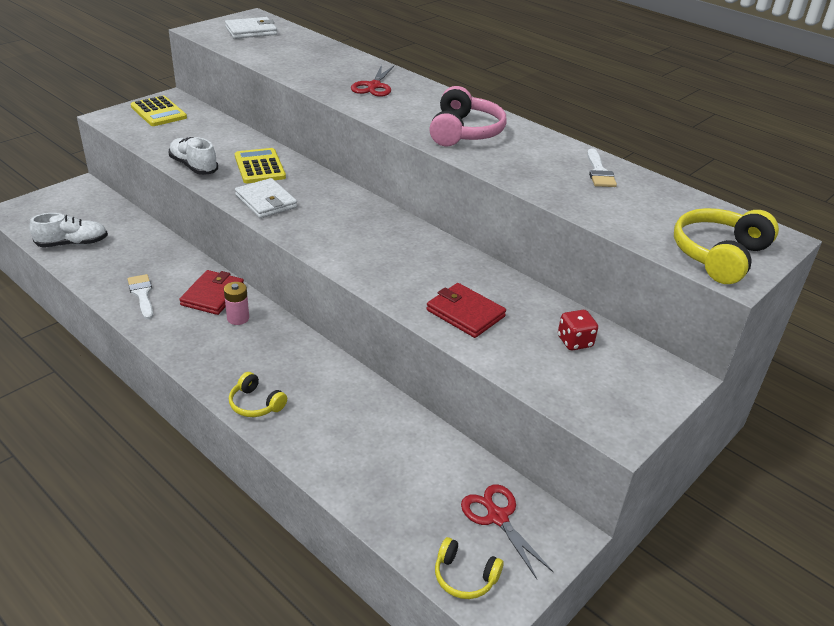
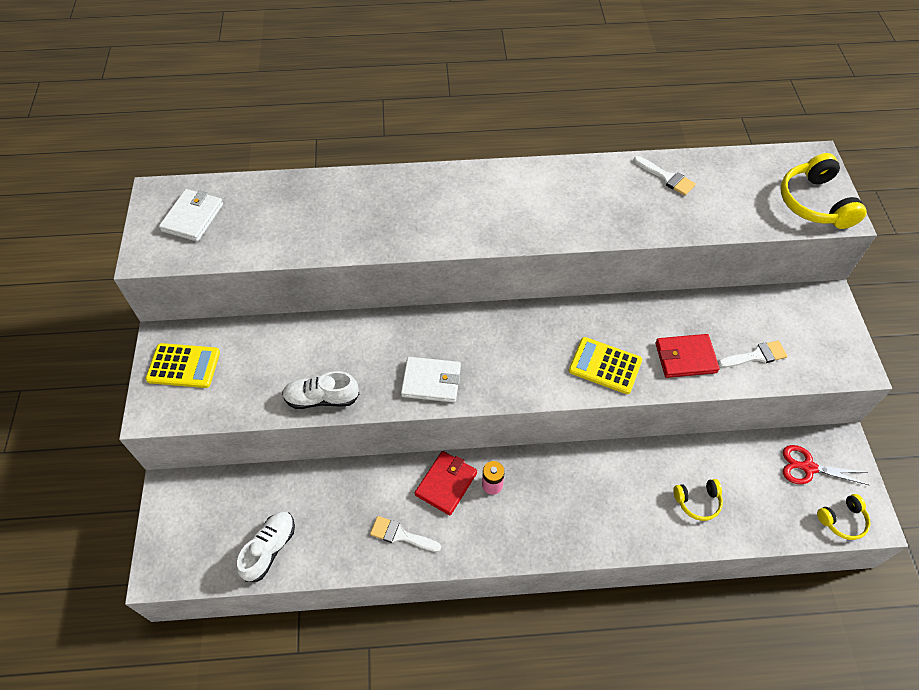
camera: 45 degrees left, 20 degrees up
(213, 295) = (446, 484): red wallet -> red wallet turned 60 degrees clockwise
(256, 404) = (605, 535): yellow headphones -> yellow headphones (697, 501)
(259, 167) = (368, 350): yellow calculator -> yellow calculator (605, 366)
(374, 86) = (406, 207): red scissors -> none
(464, 132) = (541, 207): pink headphones -> none
(530, 355) = (756, 355): none -> white brush
(574, 342) = (759, 321): red dice -> none

